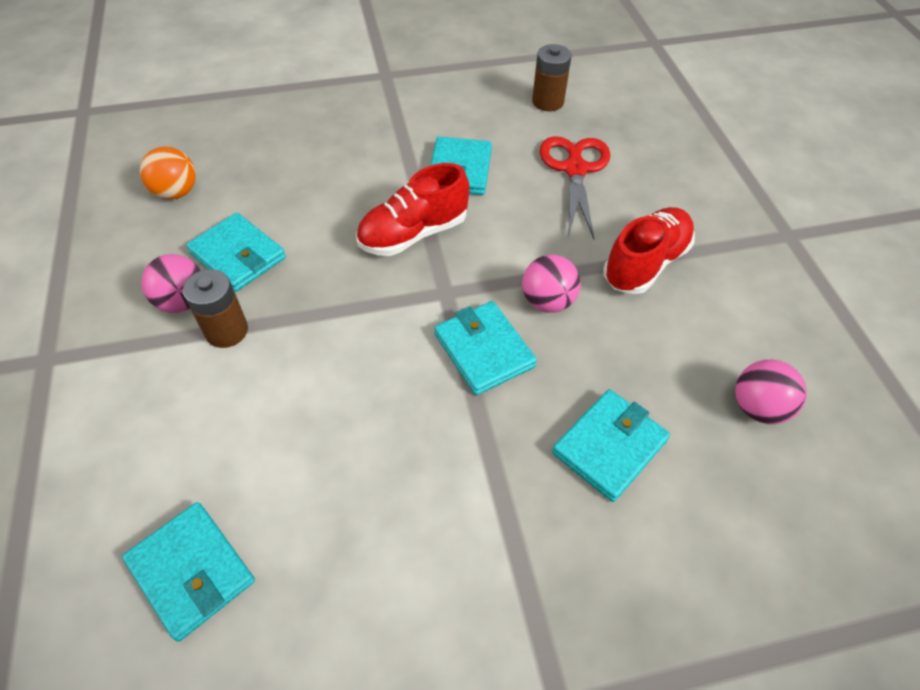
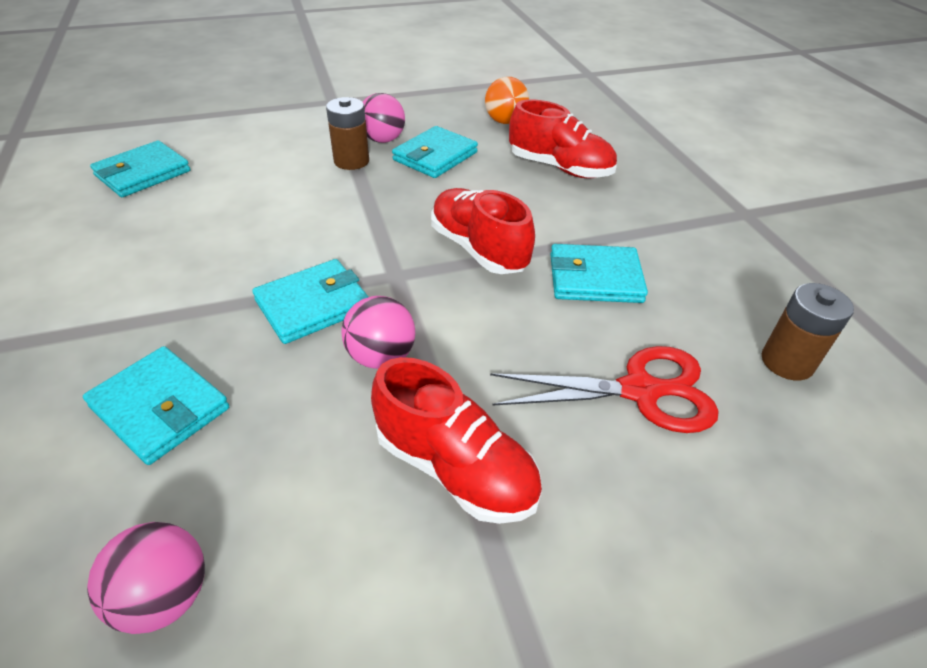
camera: 85 degrees right, 10 degrees down
(289, 165) = (560, 168): none -> red shoe

